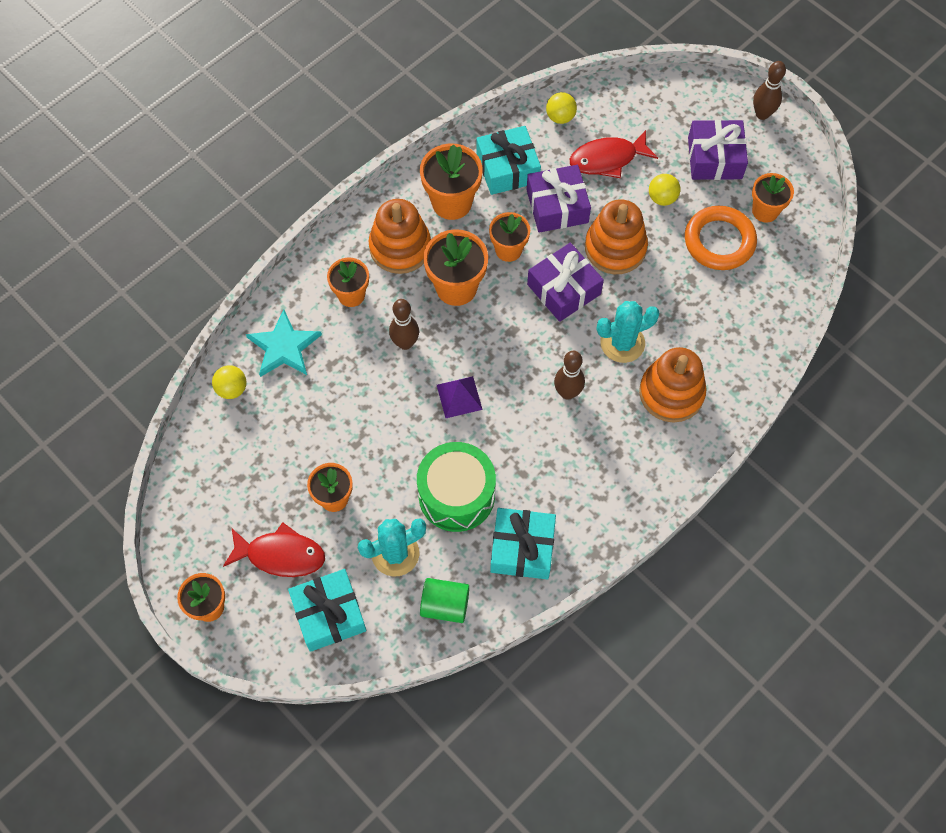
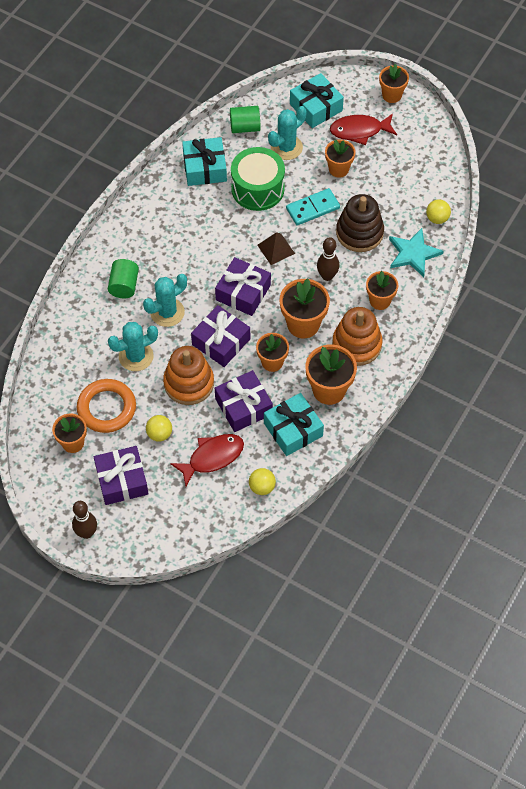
camera: 165 degrees right, 5 degrees down
(341, 393) = (359, 233): none -> brown stacking toy
(391, 445) = (312, 208): none -> turquoise domino
(459, 397) = (276, 249): purple pyramid -> brown pyramid
(519, 346) = (243, 292): none -> purple gift
(567, 392) = (199, 269): brown bowling pin -> none
(671, 393) = (124, 286): orange stacking toy -> green cylinder
(673, 295) = (136, 356): none -> turquoise cactus

